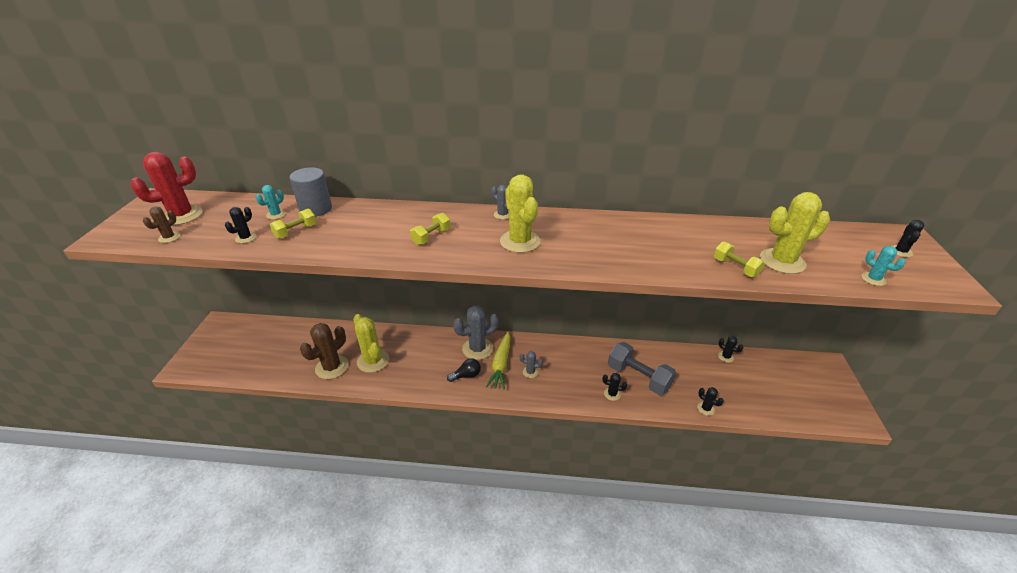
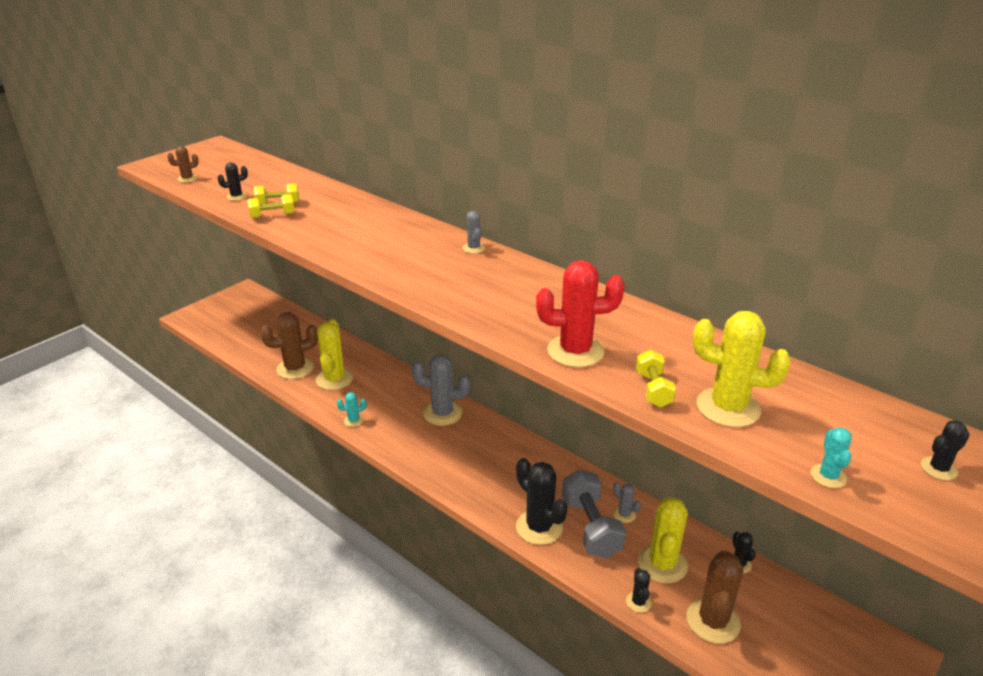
camera: 35 degrees right, 5 degrees down
(182, 216) = (215, 164): red cactus -> red cactus (575, 351)
(276, 215) = (280, 185): turquoise cactus -> turquoise cactus (353, 420)
(316, 209) = (317, 190): grey cylinder -> none
(431, 237) = (379, 245): yellow dumbbell -> yellow dumbbell (272, 215)
(466, 375) = (405, 433): black light bulb -> none
(501, 364) = (450, 439): yellow carrot -> none
(520, 241) = (454, 278): yellow cactus -> yellow cactus (662, 564)
(530, 372) = (473, 461): grey cactus -> grey cactus (624, 514)
(612, 394) = (539, 527): black cactus -> black cactus, size x2.04
(747, 397) = (713, 621): none -> brown cactus

